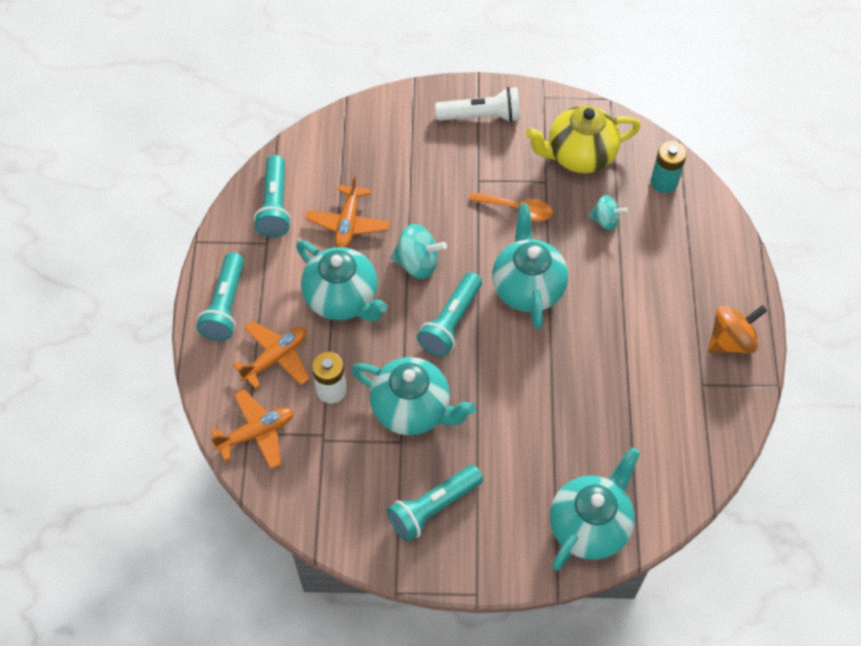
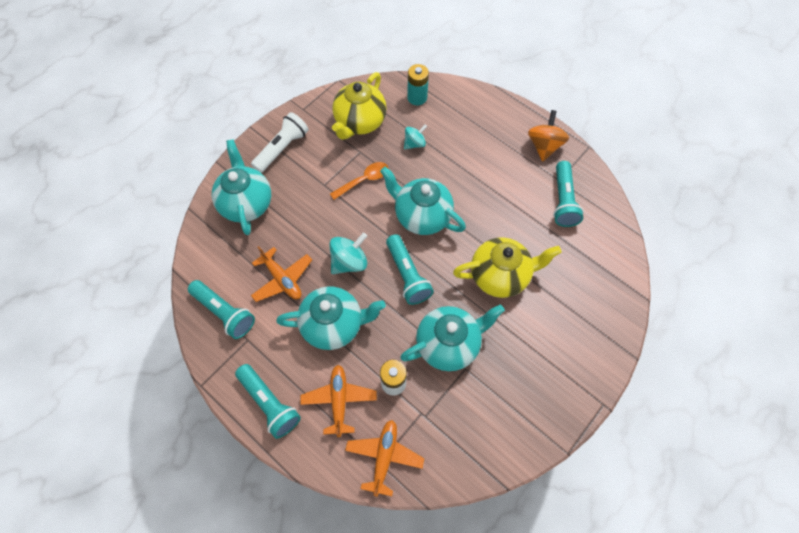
camera: 50 degrees left, 5 degrees up
(433, 507) = (526, 384): turquoise flashlight -> turquoise flashlight (563, 200)
(529, 404) = (500, 276): none -> yellow teapot
(589, 526) = (604, 305): turquoise teapot -> turquoise teapot (246, 203)

